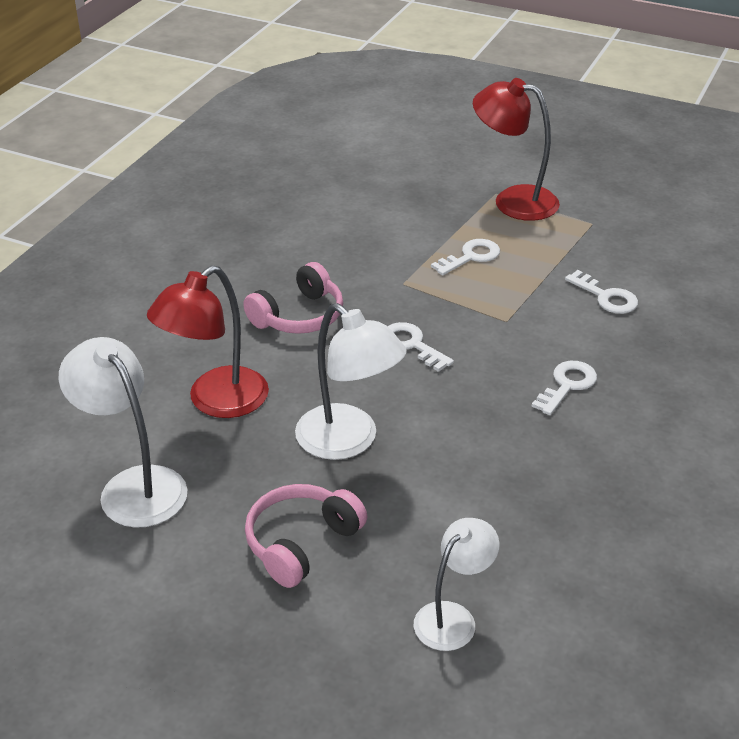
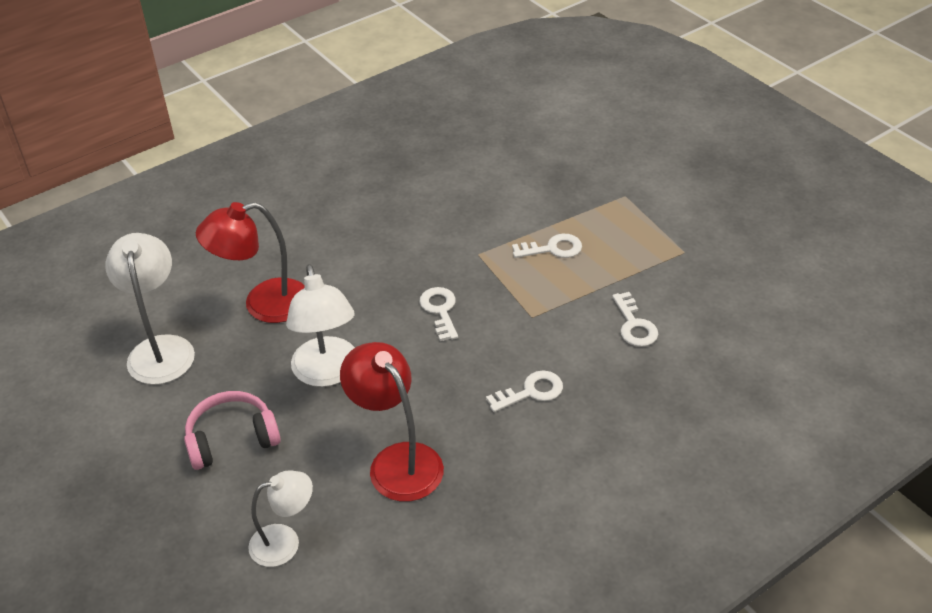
camera: 30 degrees right, 5 degrees up
(299, 316) = (377, 255): pink headphones -> none
(513, 200) = (634, 207): red lamp -> red lamp (397, 461)

